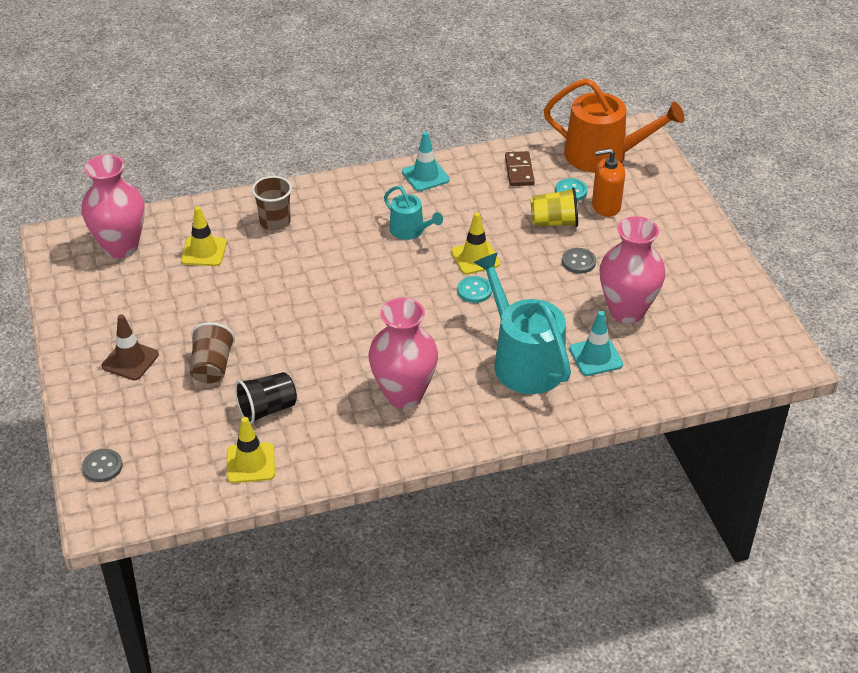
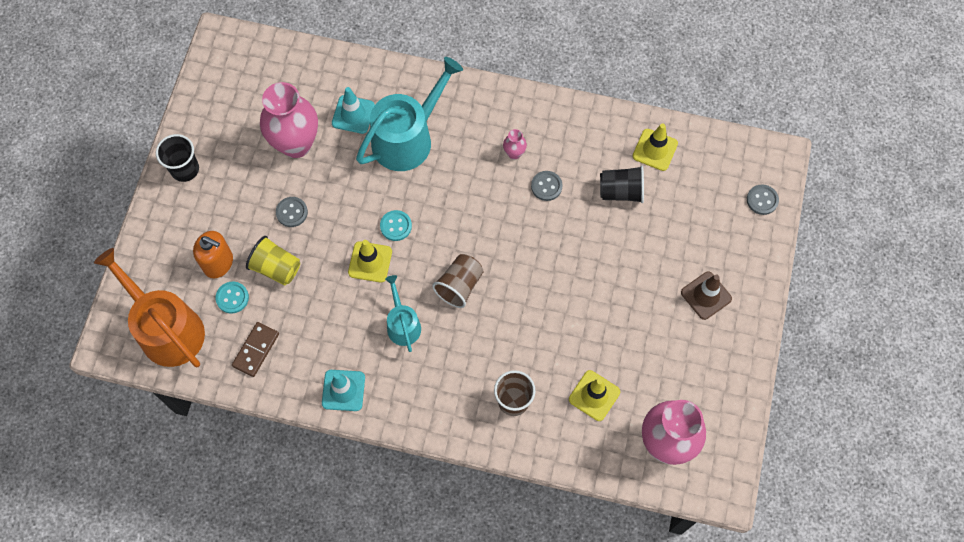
camera: 150 degrees left, 25 degrees up
(212, 367) = (644, 254): brown cup -> brown cup (459, 286)
(350, 381) = (546, 186): none -> grey button
(404, 394) = (514, 153): pink vase -> pink vase, size x0.42
(523, 361) = (407, 138): turquoise watering can -> turquoise watering can turned 135 degrees counterclockwise
(705, 252) = (185, 169): none -> black cup

